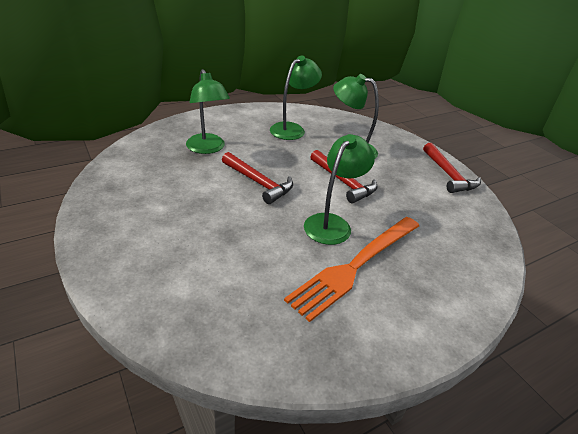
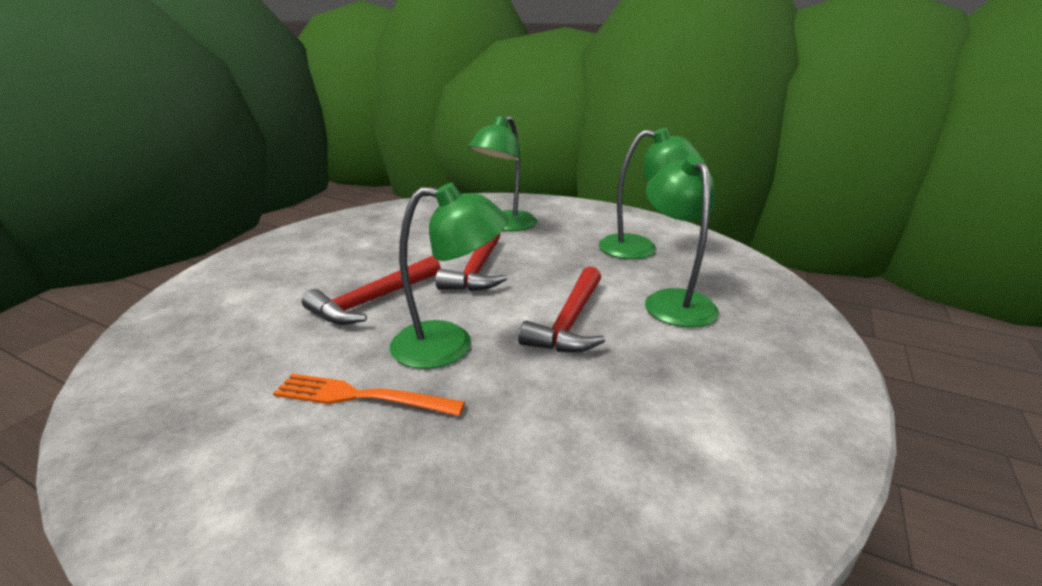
camera: 60 degrees right, 10 degrees down
(356, 265) = (362, 396): orange fork -> orange fork, size x0.57
(448, 175) = (795, 427): red hammer -> red hammer (373, 300)

